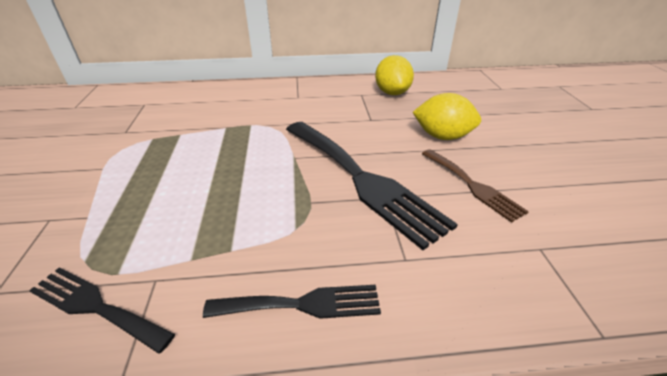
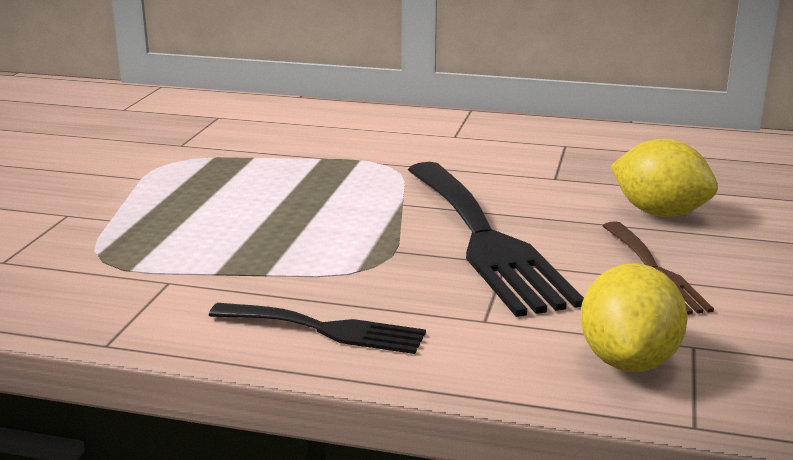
camera: 20 degrees right, 15 degrees down
(95, 306) = (100, 289): black fork -> none
(392, 93) = (622, 149): yellow lemon -> yellow lemon (628, 361)

